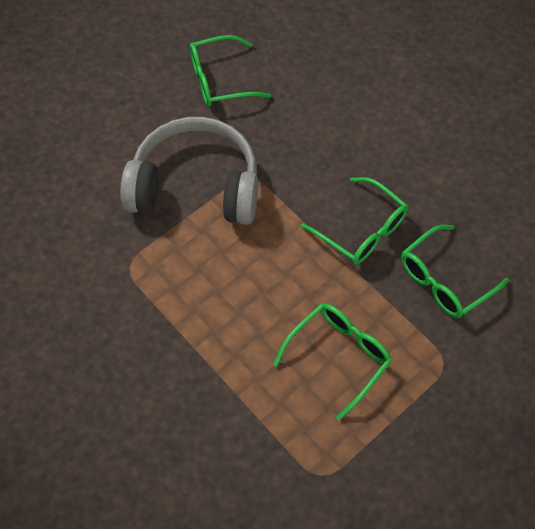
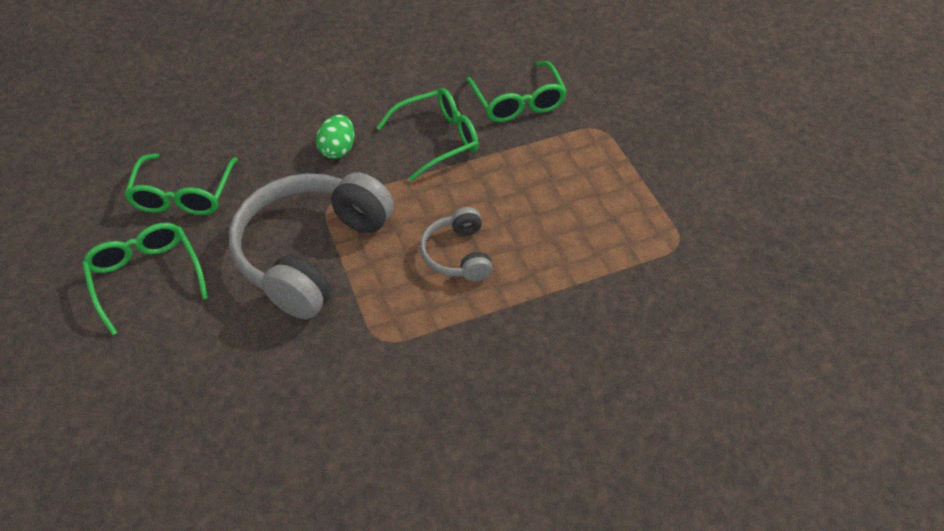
camera: 70 degrees left, 10 degrees down
(234, 291) = (457, 255): none -> grey headphones
(314, 160) = (338, 149): none -> green egg
(338, 356) = (564, 196): green glasses -> green glasses (146, 278)

